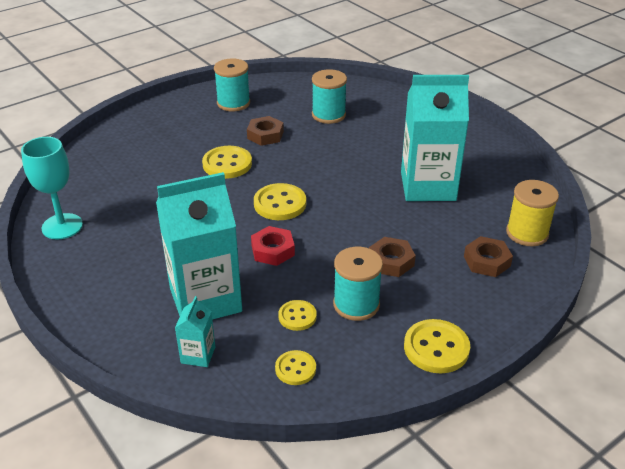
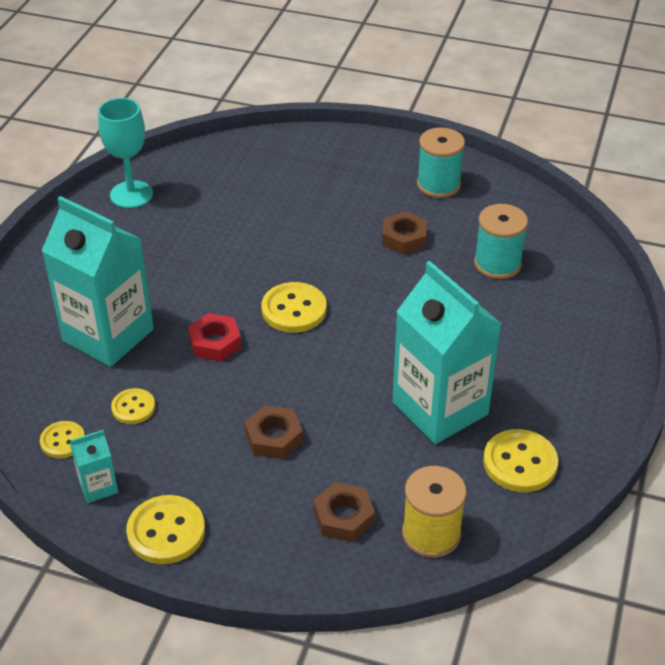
camera: 55 degrees right, 5 degrees up
(198, 355) = (35, 369): turquoise carton -> turquoise carton (98, 486)
(227, 164) = (324, 239): yellow button -> yellow button (520, 463)
(356, 304) = (184, 441): turquoise spool -> none

